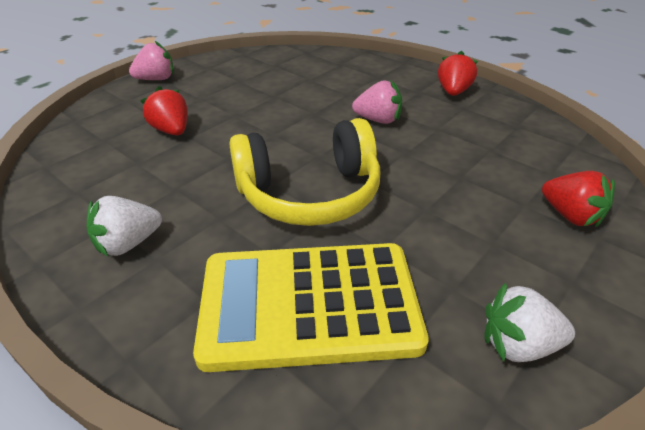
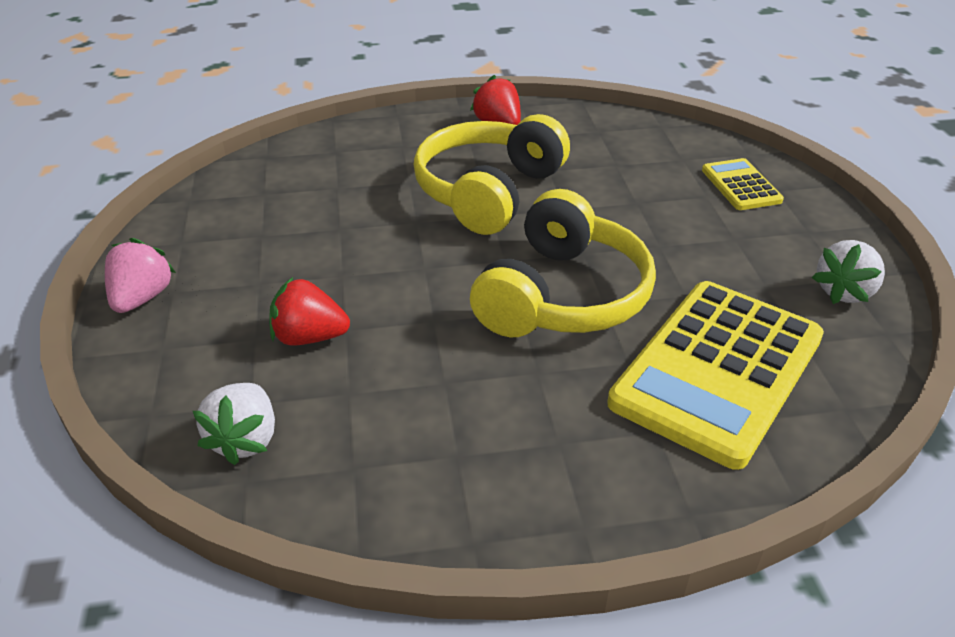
camera: 50 degrees left, 0 degrees up
(128, 243) = (511, 455): white strawberry -> white strawberry (245, 440)
(378, 120) = (488, 192): pink strawberry -> yellow headphones
(570, 216) = (740, 185): red strawberry -> yellow calculator

